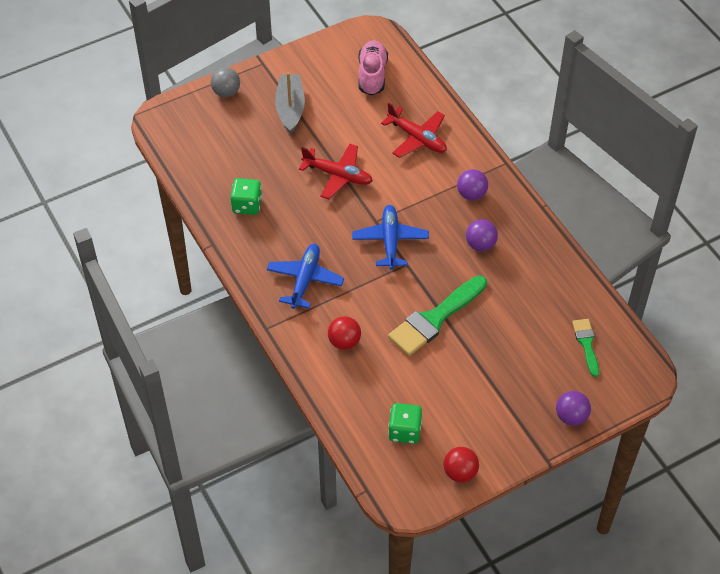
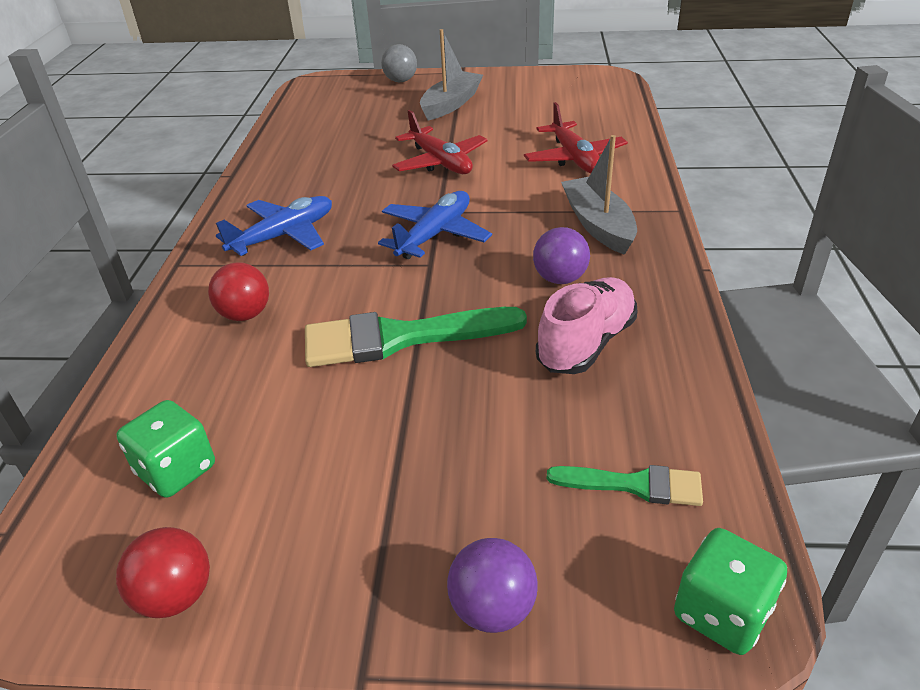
camera: 35 degrees right, 15 degrees down
(247, 205) = (309, 157): green dice -> green dice (721, 612)
(372, 75) = (572, 102): pink shoe -> pink shoe (586, 343)
(471, 194) = (598, 225): purple ball -> grey boat
(586, 344) = (634, 485): green brush -> green brush turned 75 degrees clockwise

